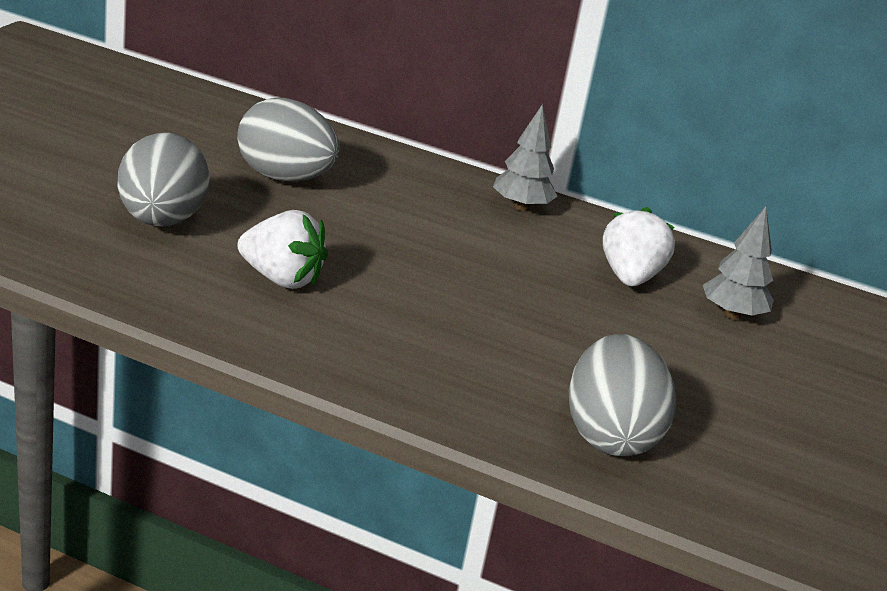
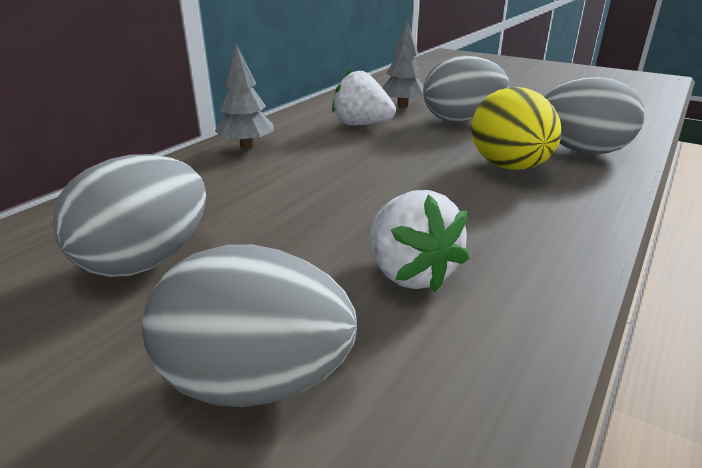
camera: 75 degrees left, 0 degrees up
(281, 279) = (410, 273): white strawberry -> white strawberry turned 120 degrees clockwise
(526, 365) = (509, 167): none -> yellow egg
(692, 356) = (461, 120): none -> grey egg

